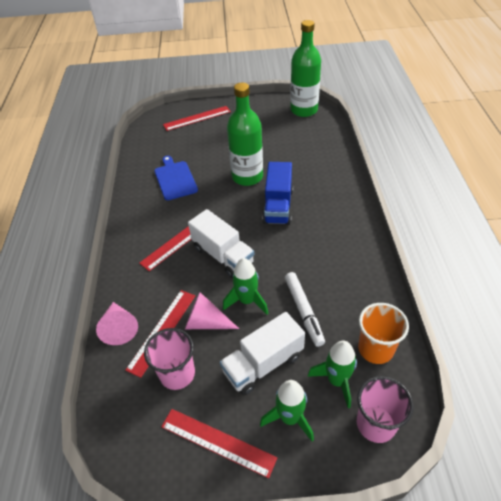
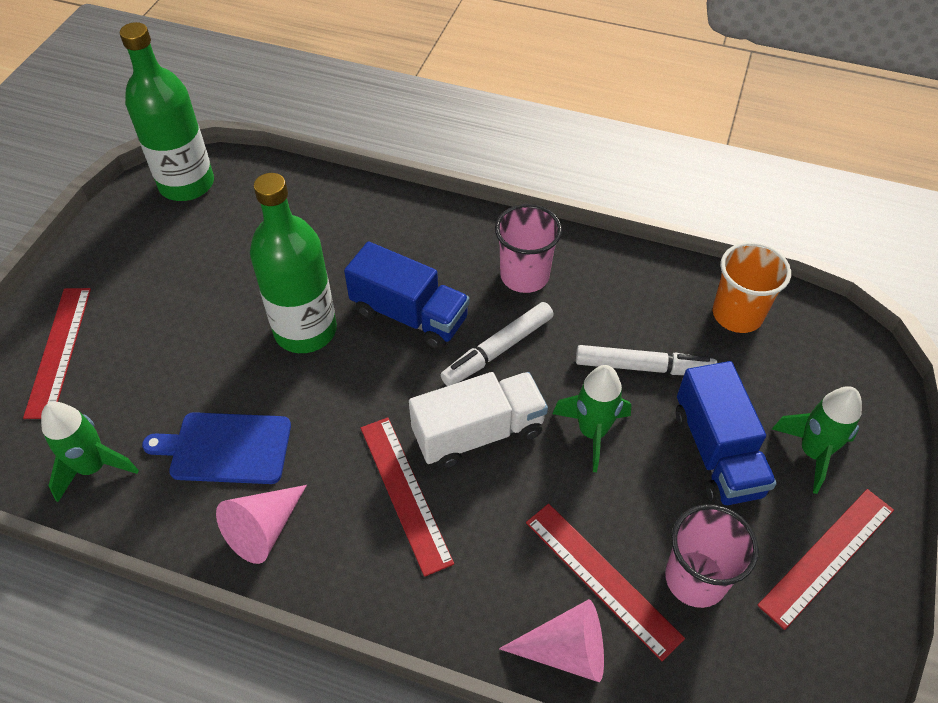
camera: 70 degrees left, 5 degrees up
(206, 322) = (611, 505): pink cone -> pink cone (264, 529)
(263, 364) = (717, 453): white truck -> blue truck
(277, 245) = (498, 350): none -> white marker
(336, 380) = (772, 377): green rocket -> green rocket (93, 467)
(376, 424) = (844, 363): pink cup -> pink cup (524, 276)

